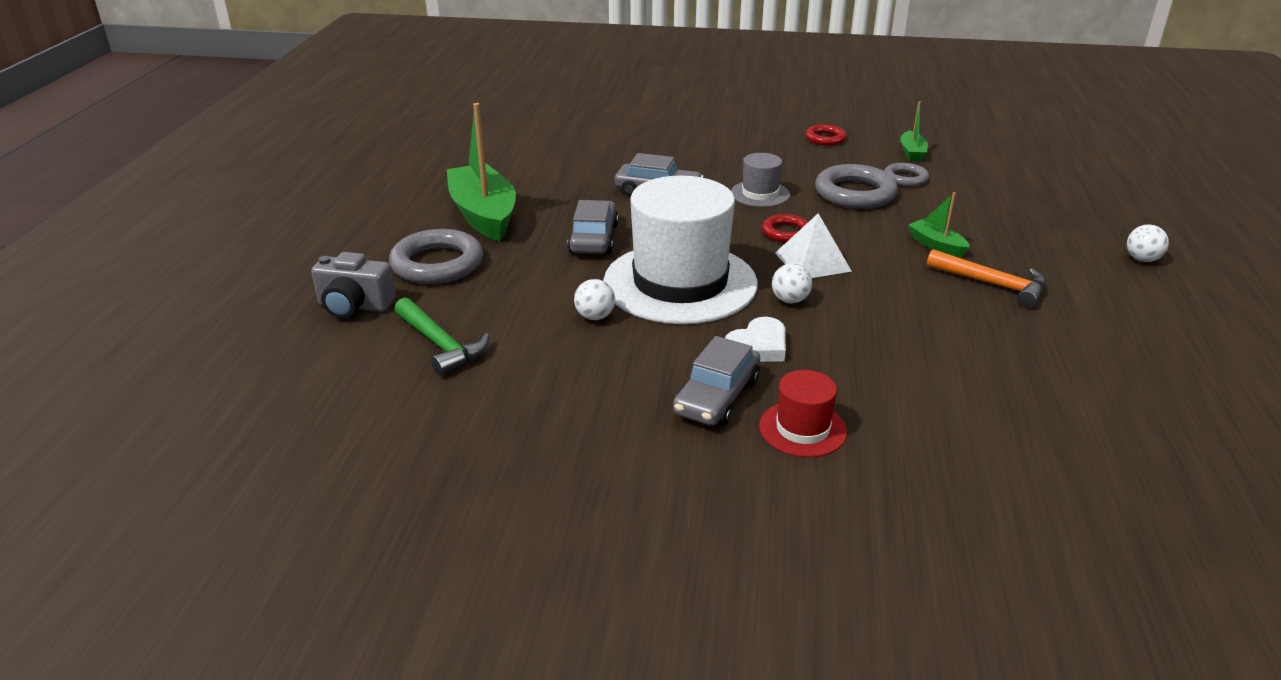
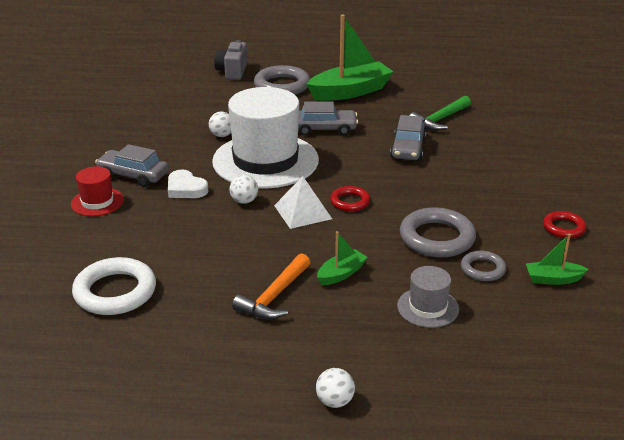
camera: 85 degrees right, 0 degrees up
(440, 344) = (193, 96): green hammer -> green hammer (440, 119)
(760, 194) = (418, 191): grey hat -> grey hat (428, 307)
(1030, 396) = (115, 292): none -> white ring

